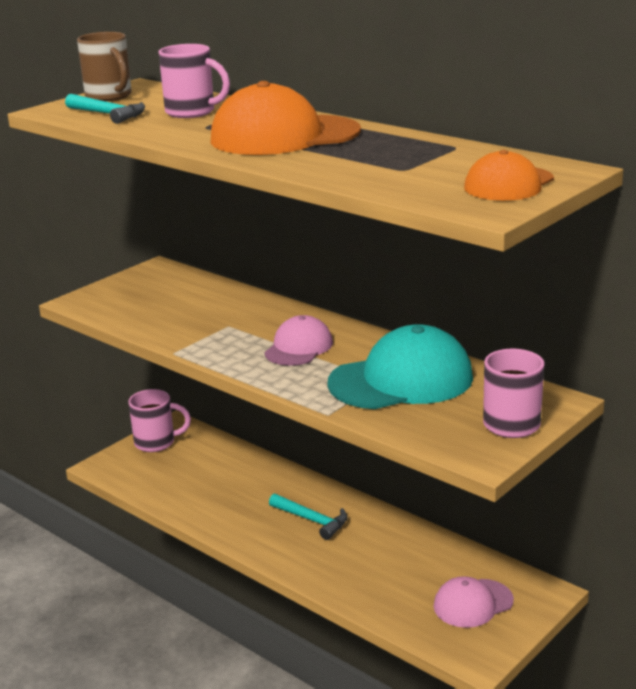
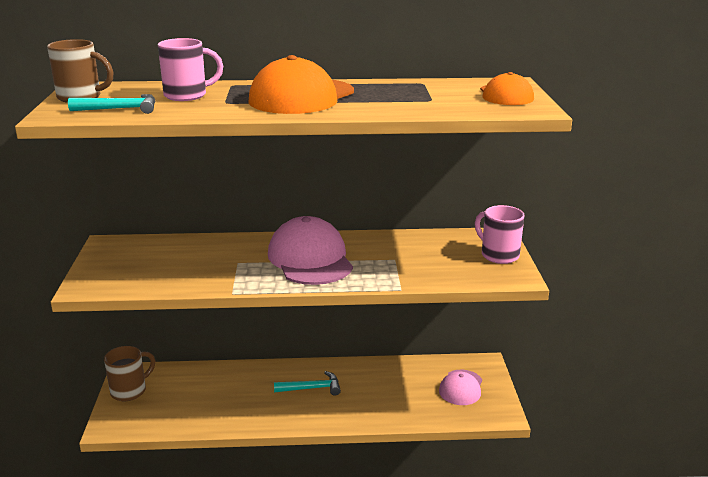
camera: 45 degrees left, 0 degrees up
(156, 443) = (130, 391): pink mug -> brown mug
(299, 347) = (310, 259): pink cap -> pink cap, size x1.72
(401, 380) = (404, 255): turquoise cap -> none

